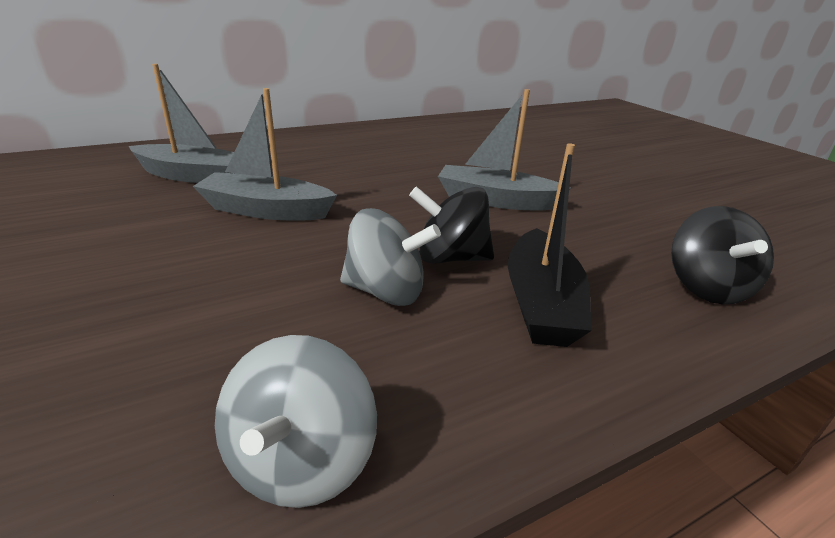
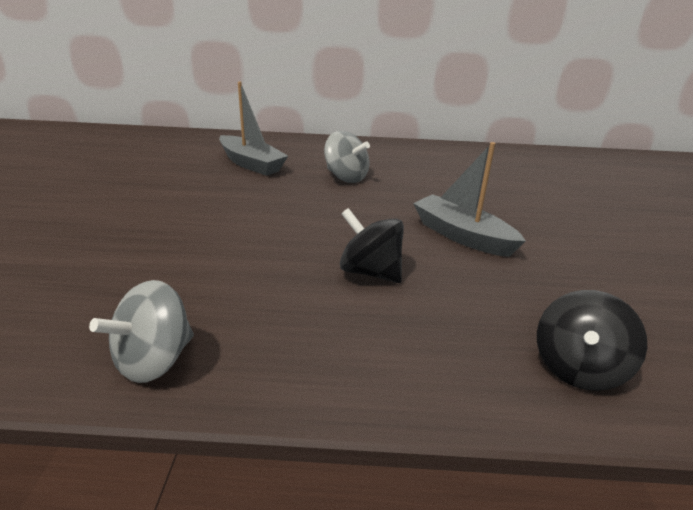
camera: 30 degrees right, 0 degrees up
(266, 210) = (275, 201): grey boat -> none
(386, 292) = (297, 282): grey spinning top -> grey spinning top (346, 177)
(541, 303) = (403, 327): black boat -> none

